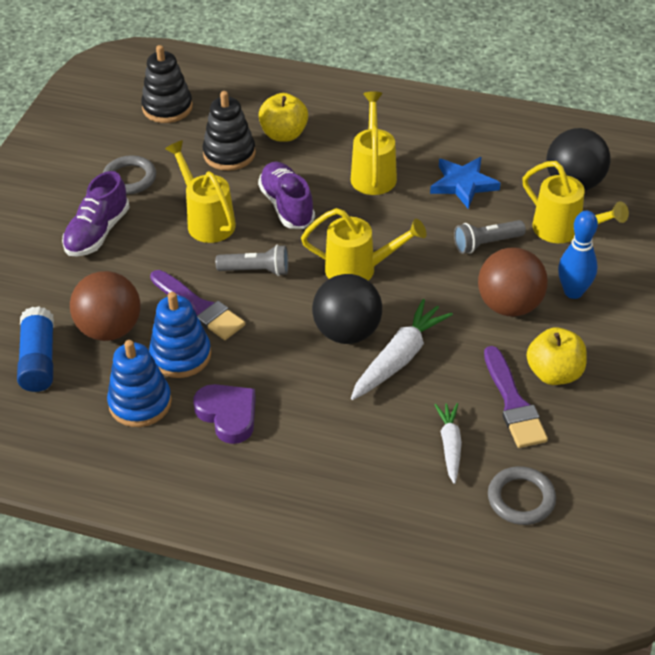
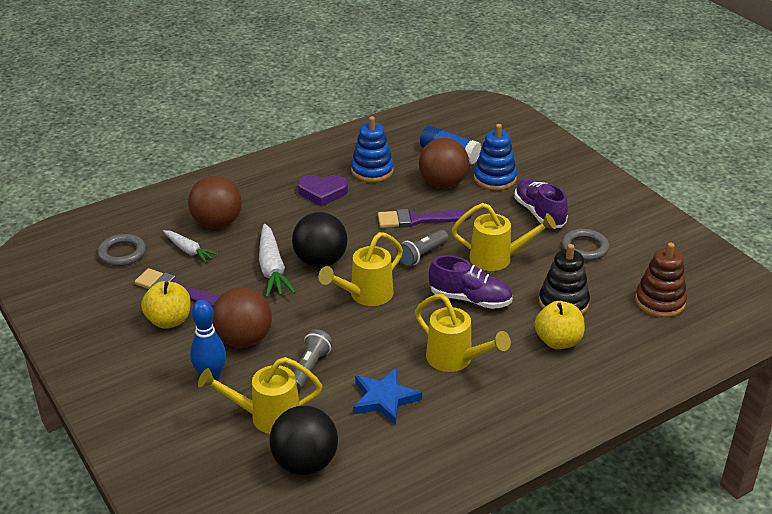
camera: 130 degrees right, 10 degrees down
(167, 107) = (659, 302): black stacking toy -> brown stacking toy
(181, 355) = (388, 197): blue stacking toy -> blue stacking toy (494, 178)
(381, 461) = (217, 223): none -> brown ball

